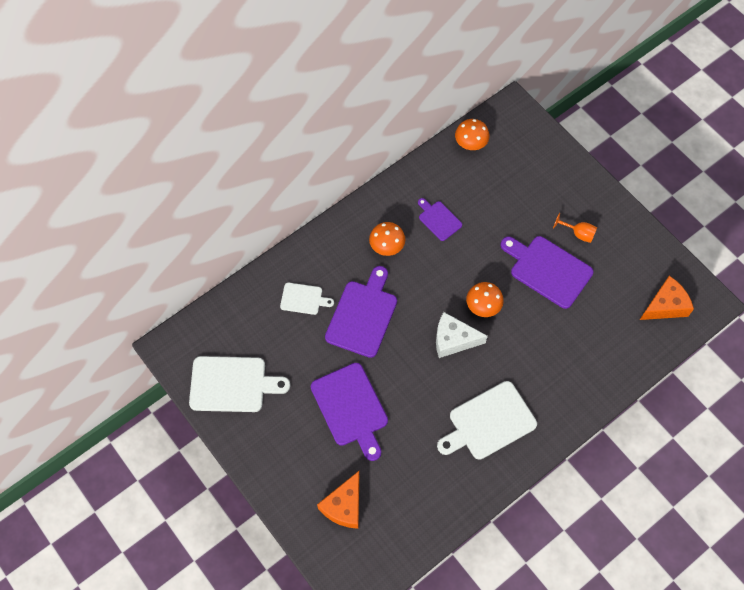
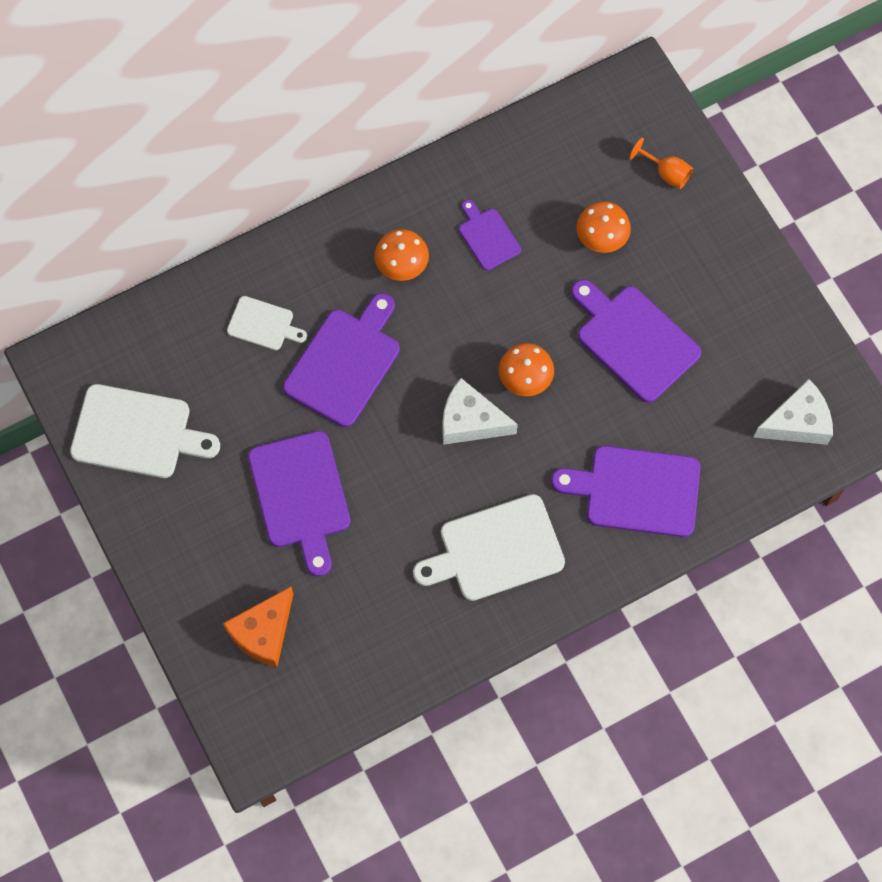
camera: 10 degrees right, 5 degrees up
(470, 143) = (562, 125): orange mushroom -> orange mushroom (601, 237)
(572, 367) = (636, 491): none -> purple cutting board
(578, 234) = (693, 292): orange goblet -> orange goblet (666, 173)
(665, 305) = (797, 422): orange cheese -> white cheese

